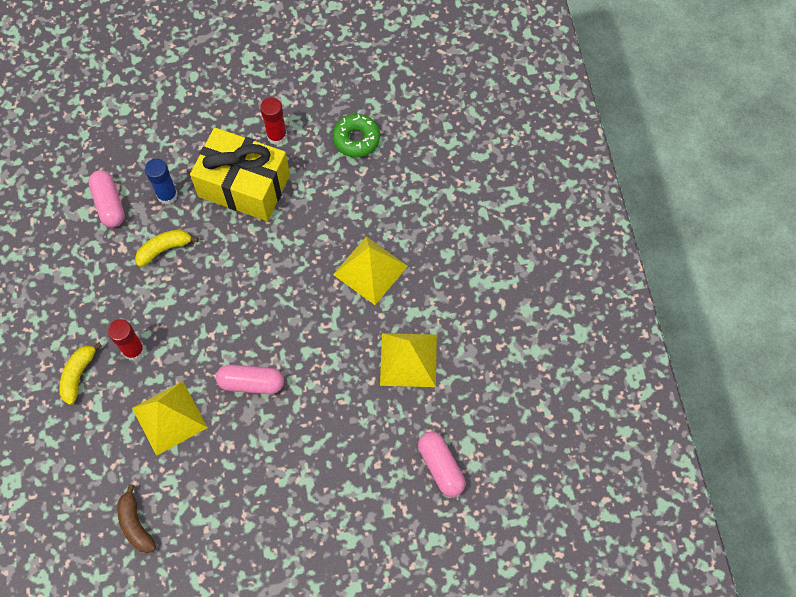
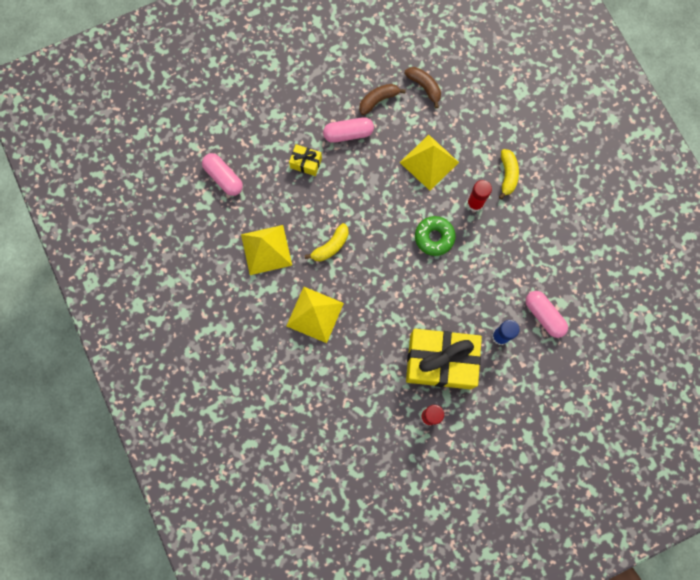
camera: 165 degrees right, 10 degrees up
(164, 249) = (484, 289): yellow banana -> yellow banana (331, 246)
(204, 522) = (378, 100): none -> brown banana
(251, 383) = (378, 202): pink capsule -> pink capsule (348, 133)
(328, 458) = (306, 163): none -> yellow gift
(356, 139) = (360, 432): green donut -> green donut (434, 237)

